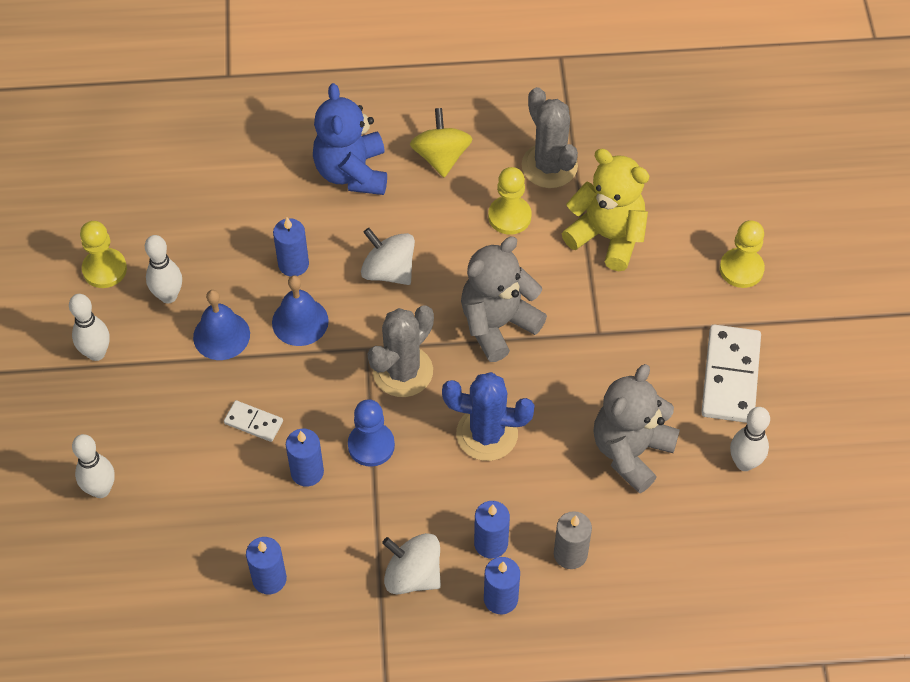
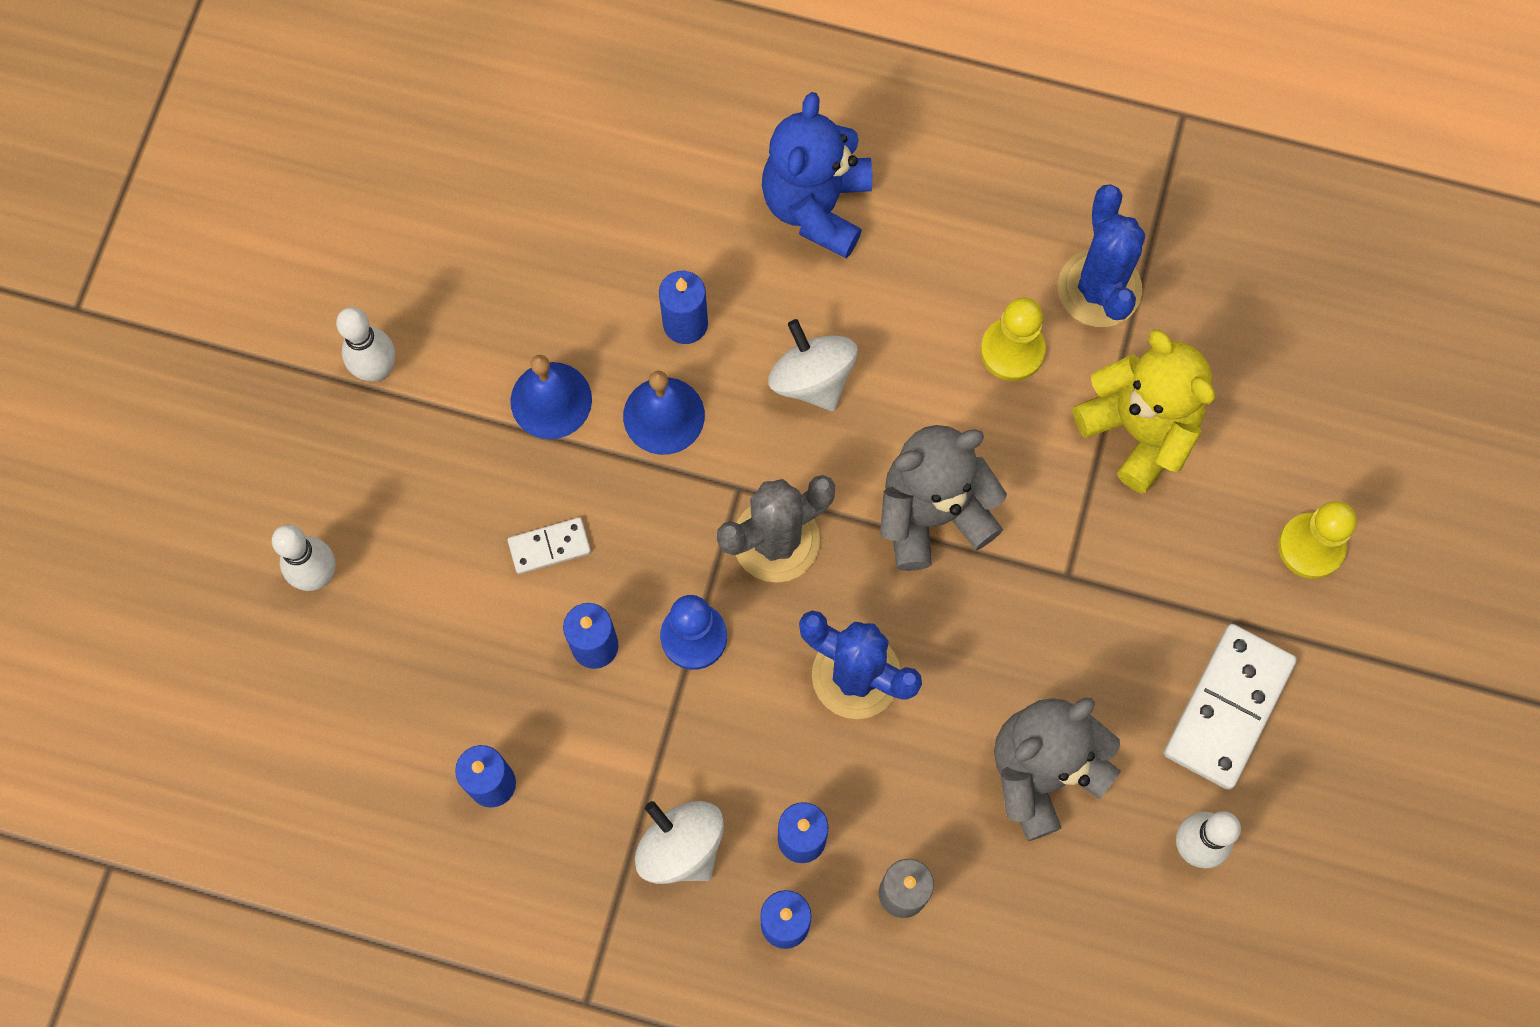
camera: 20 degrees right, 15 degrees up
(104, 269) = (428, 245): yellow pawn -> none
(168, 296) = (500, 315): white bowling pin -> none
(253, 422) = (549, 546): white domino -> white domino turned 60 degrees counterclockwise
(441, 157) = (950, 223): yellow spinning top -> none
(549, 166) = (1099, 288): grey cactus -> blue cactus

